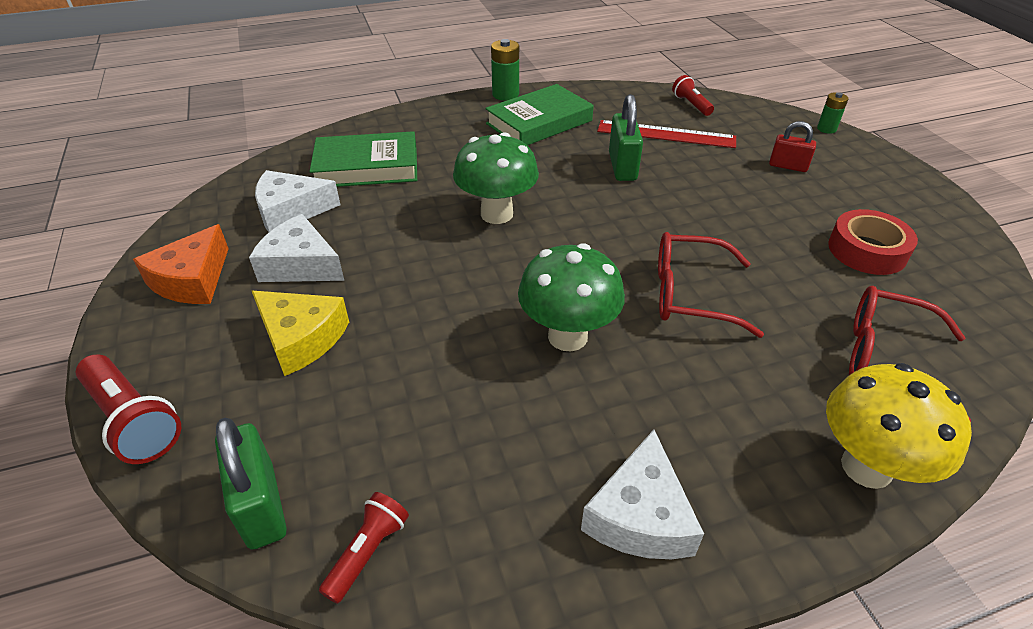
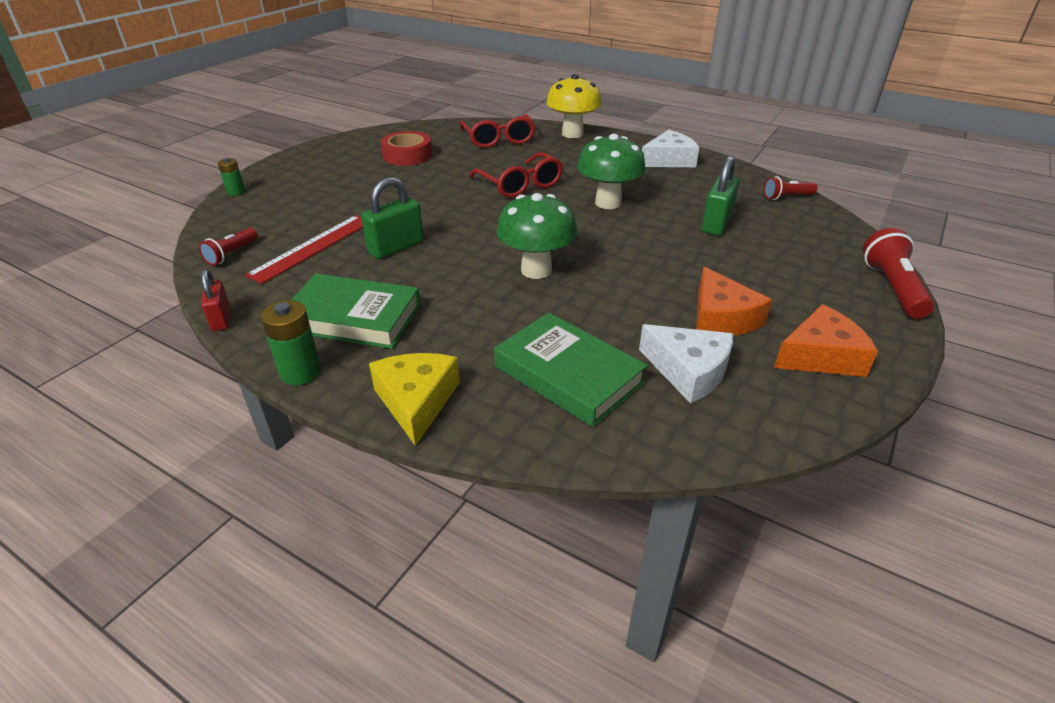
camera: 130 degrees left, 5 degrees down
(261, 505) = (827, 226): green padlock -> green padlock (716, 224)
(301, 265) = (721, 318): white cheese -> orange cheese
(301, 338) = (758, 274): yellow cheese -> yellow cheese (416, 401)
(666, 134) = (312, 247): red ruler -> red ruler turned 60 degrees clockwise
(788, 166) = (321, 192): red padlock -> red padlock (221, 319)

